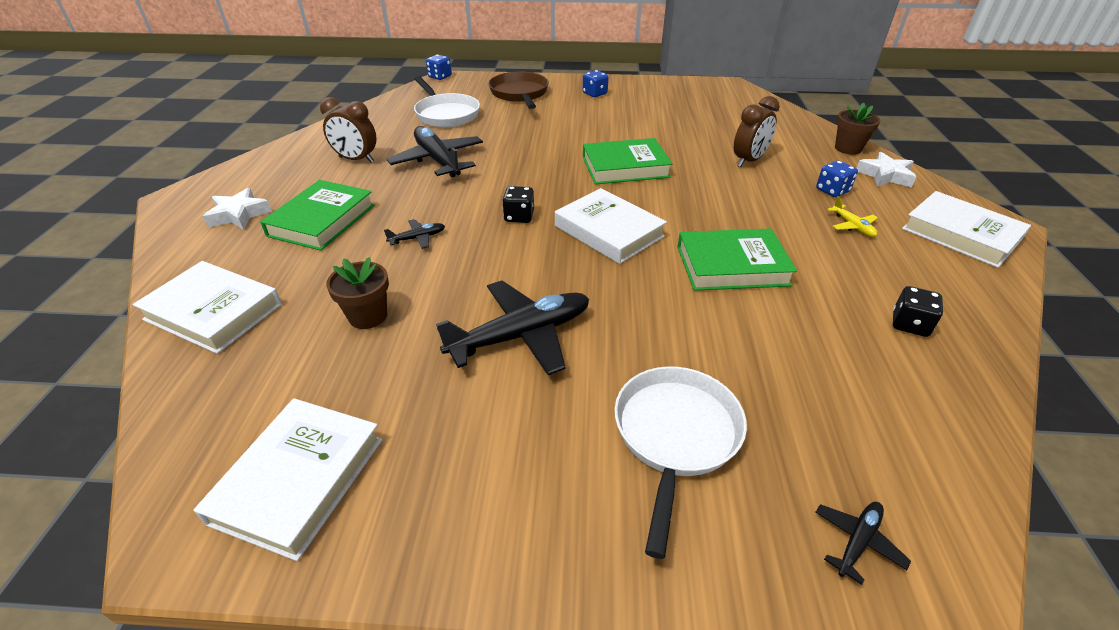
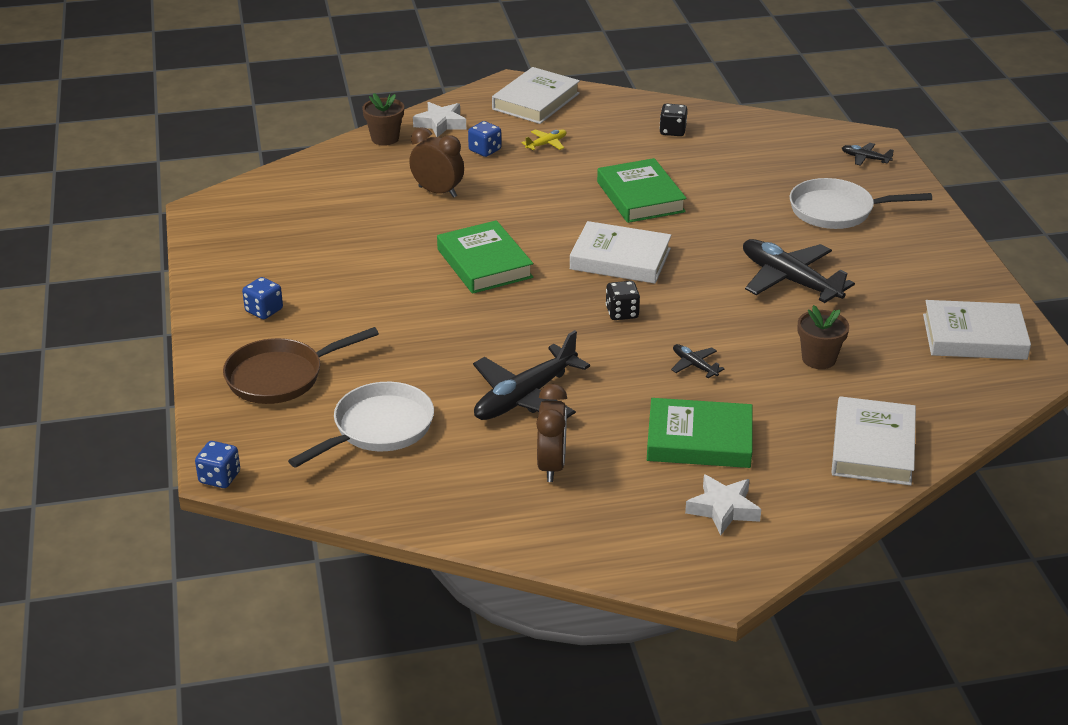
camera: 105 degrees left, 5 degrees down
(609, 231) = (620, 259): white book -> white book turned 75 degrees clockwise

